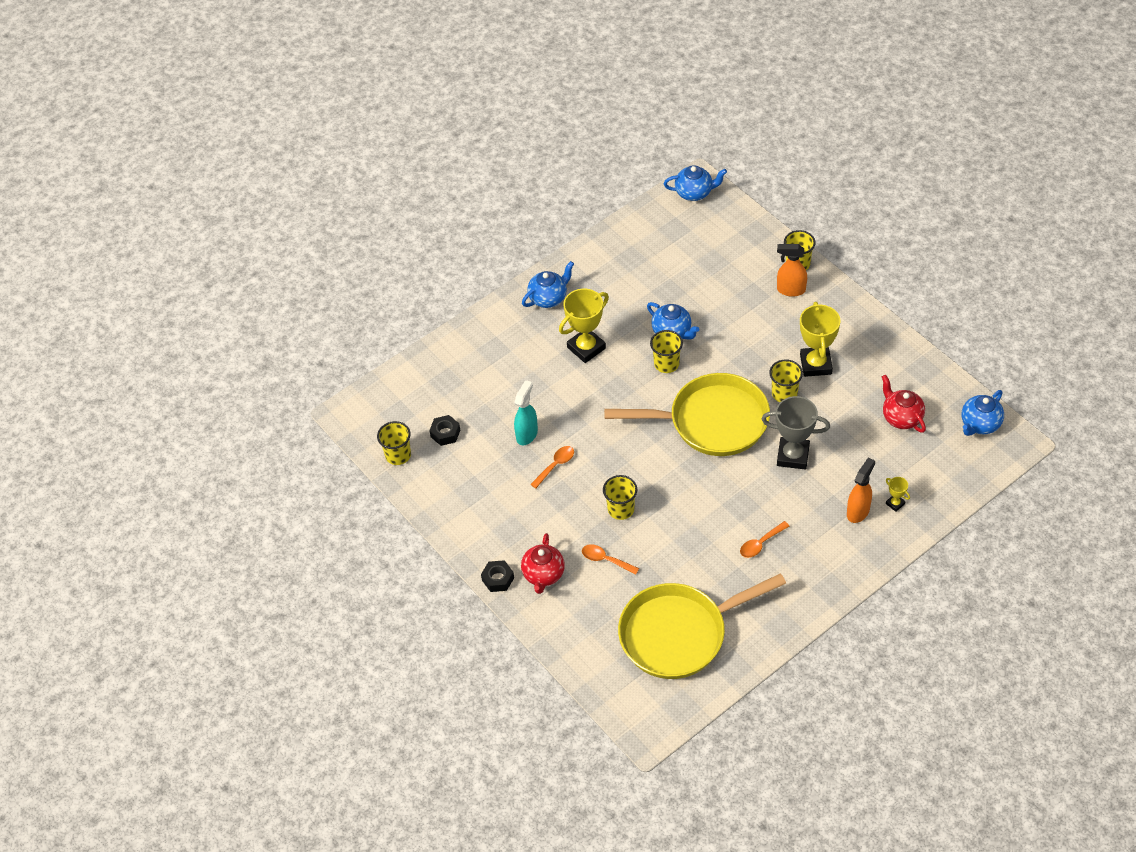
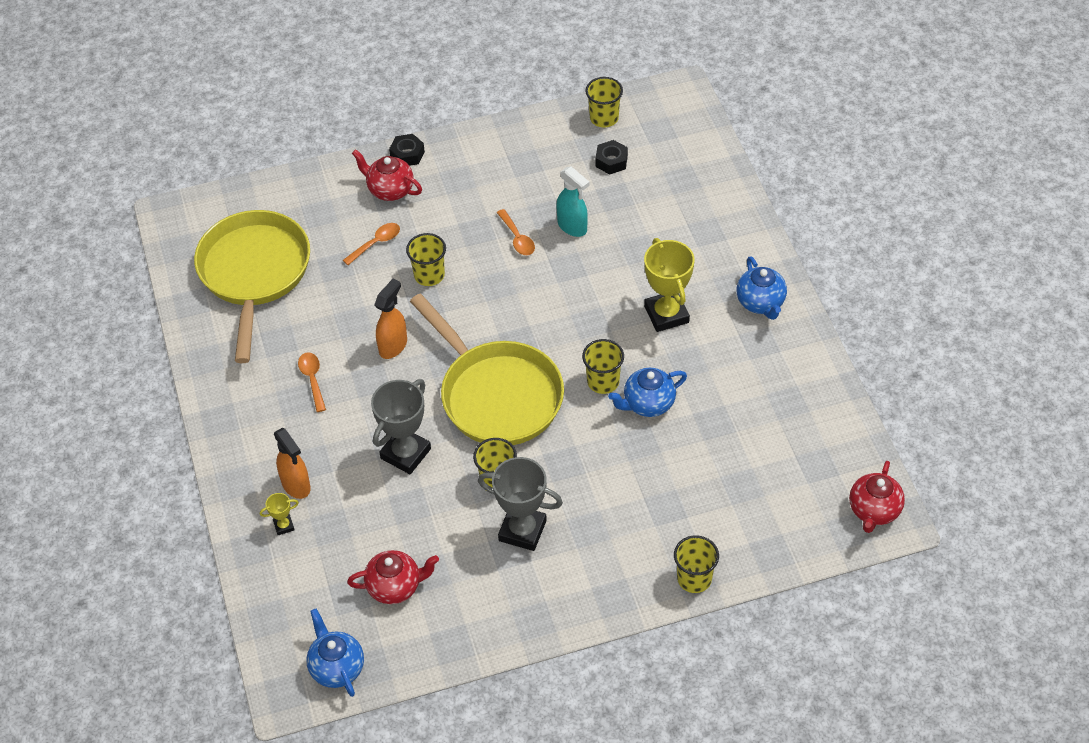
camera: 110 degrees right, 0 degrees up
(694, 193) = (874, 511): blue teapot -> red teapot
(712, 421) = (496, 395): yellow pan -> yellow pan turned 60 degrees counterclockwise
(790, 290) = (654, 552): orange spray bottle -> orange spray bottle (393, 346)
(815, 364) = (522, 530): yellow trophy -> grey trophy

